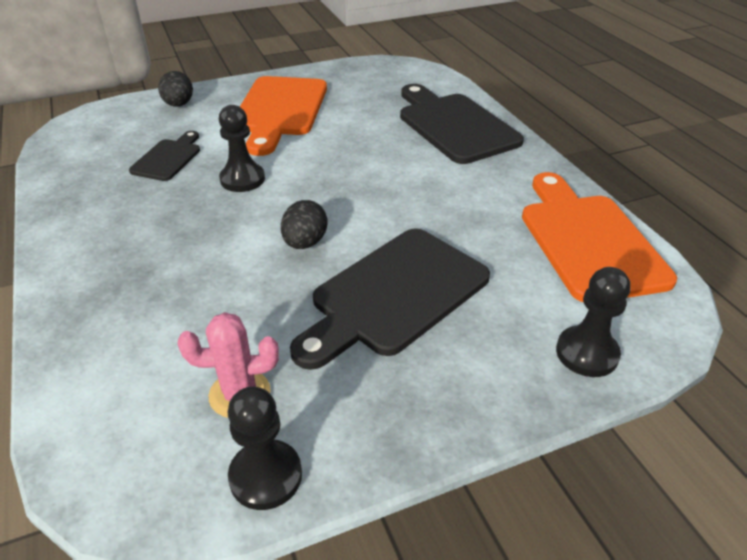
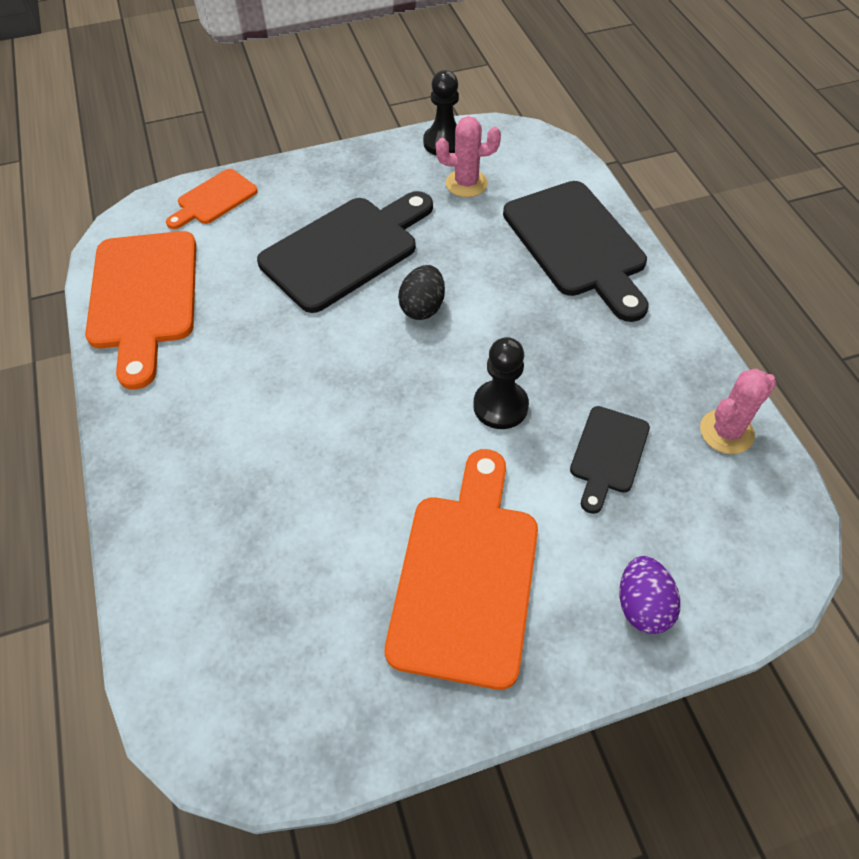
camera: 175 degrees left, 15 degrees up
(70, 172) = (726, 432): none -> pink cactus
(178, 105) = (642, 605): black egg -> purple egg
(454, 125) = (197, 513): black cutting board -> black cutting board (577, 244)
(587, 353) = (214, 199): black pawn -> orange cutting board

